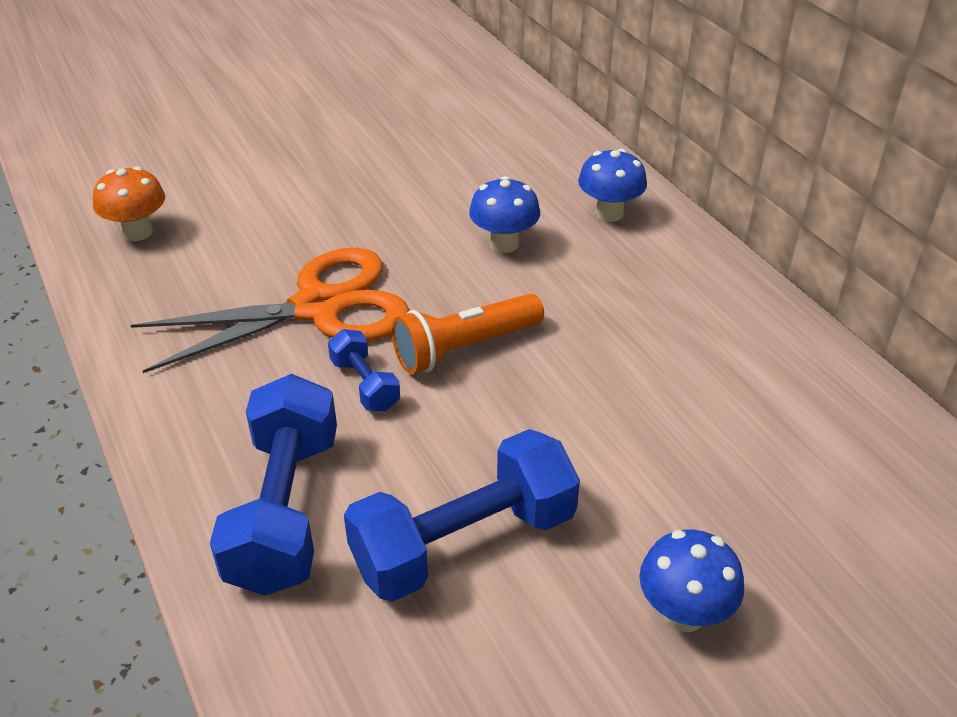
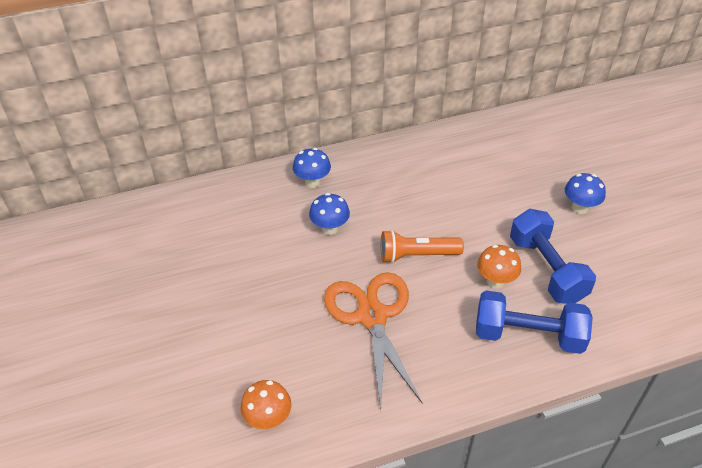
camera: 80 degrees left, 5 degrees up
(365, 385) = (441, 298): blue dumbbell -> none
(418, 459) = (495, 281): none -> orange mushroom
(464, 348) = (417, 255): orange flashlight -> orange flashlight turned 105 degrees clockwise

